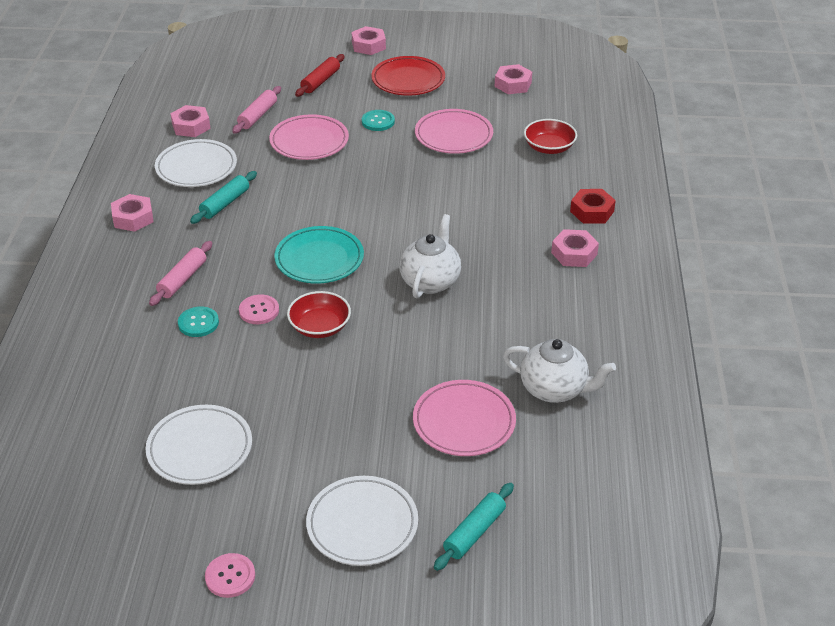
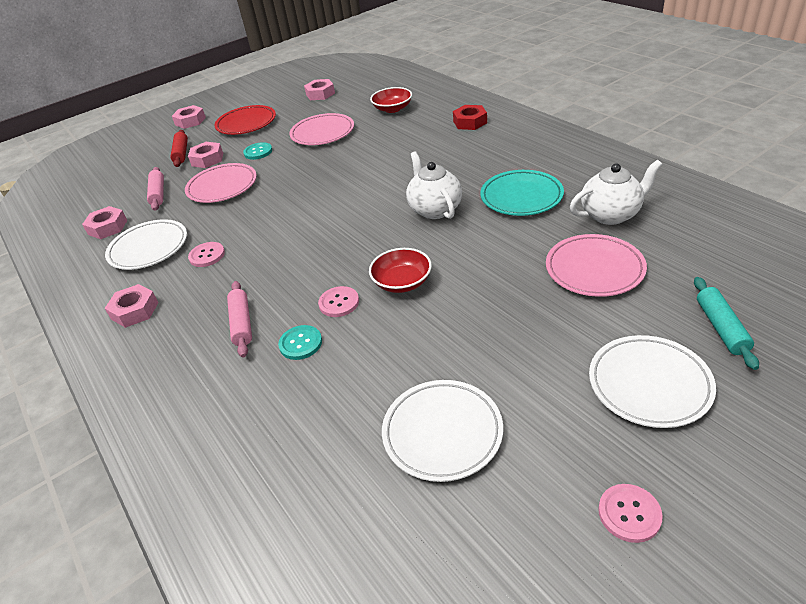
camera: 35 degrees left, 0 degrees up
(225, 203) = (207, 255): turquoise rolling pin -> pink button
(319, 259) = (336, 244): turquoise plate -> turquoise plate (521, 197)
(574, 253) = (496, 145): pink nut -> pink nut (207, 159)

